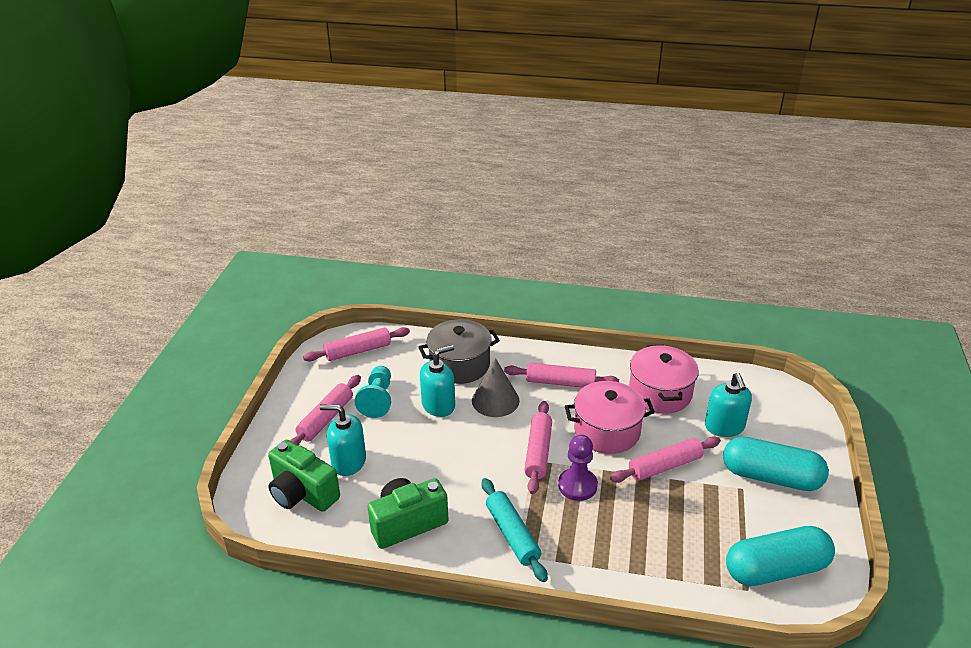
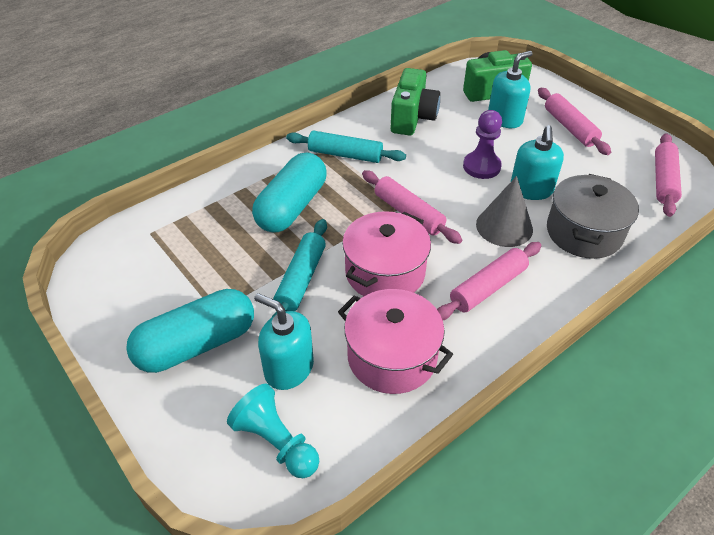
camera: 130 degrees right, 10 degrees up
(377, 399) = (572, 161): turquoise pawn -> turquoise pawn (276, 442)
(577, 485) = (347, 212): purple pawn -> purple pawn (481, 166)
(665, 466) = (301, 279): pink rolling pin -> turquoise rolling pin
(776, 569) = (137, 261): turquoise capsule -> turquoise capsule (292, 207)

